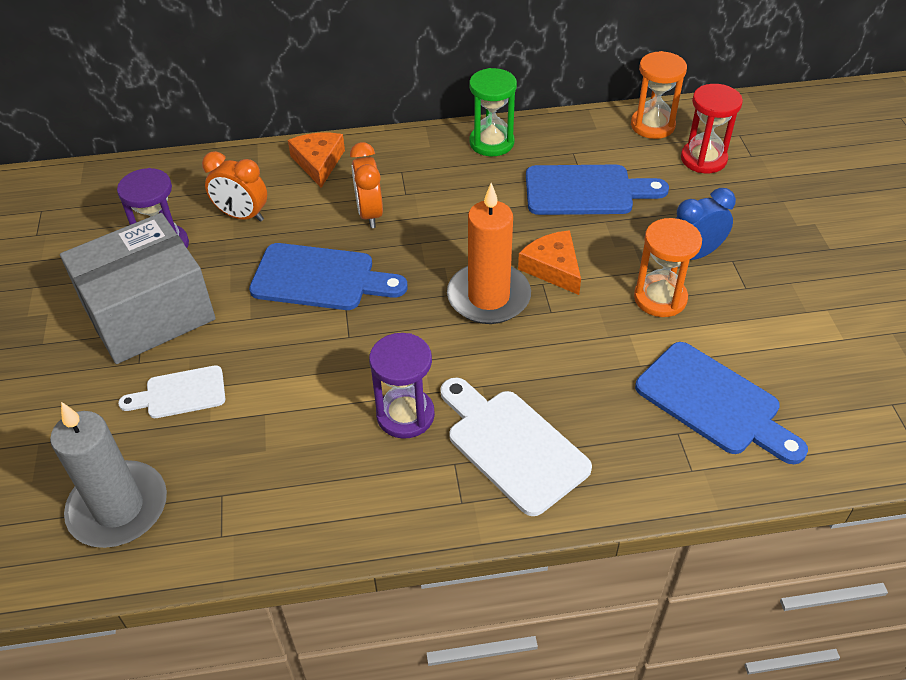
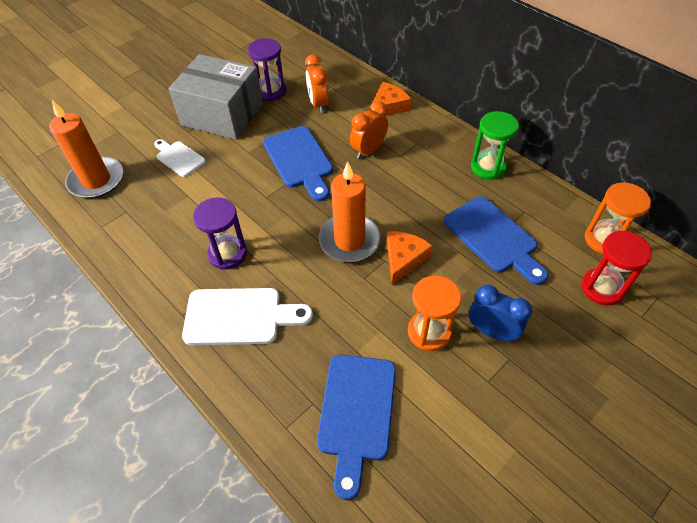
camera: 55 degrees right, 5 degrees up
(118, 508) = (96, 180): grey candle -> orange candle
(512, 446) = (239, 317): white cutting board -> white cutting board turned 75 degrees clockwise

